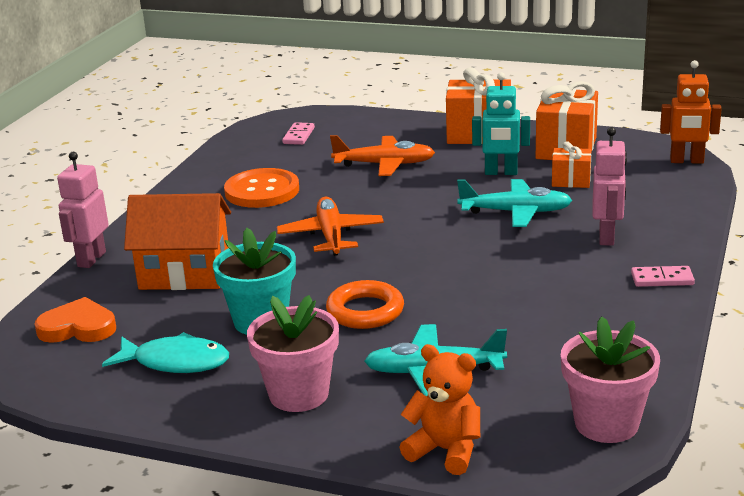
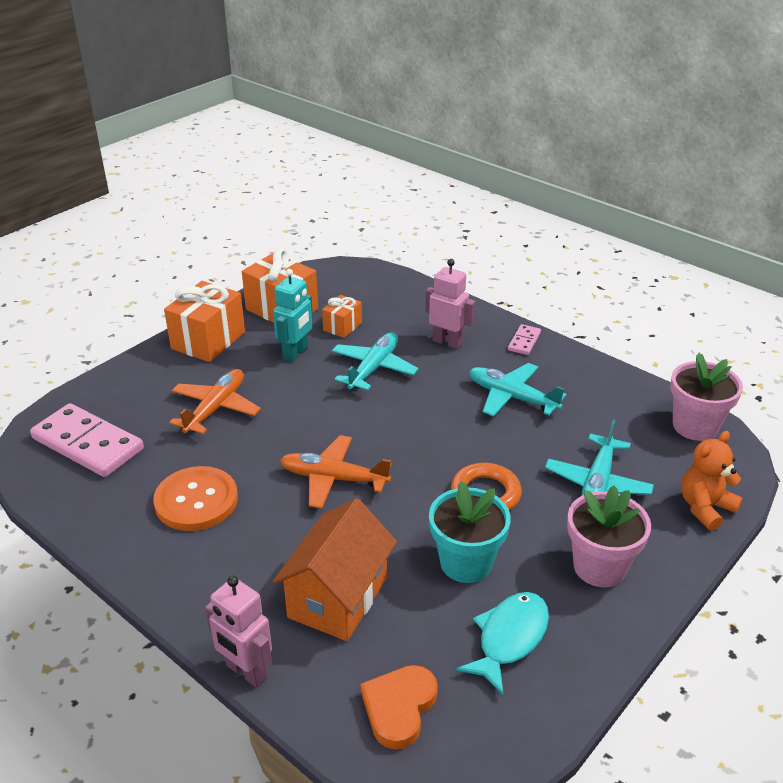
camera: 70 degrees left, 10 degrees up
(299, 136) = (88, 444): pink domino -> pink domino, size x2.14
(542, 293) = (512, 397): none -> turquoise plane
(686, 161) = (356, 270): orange robot -> none

